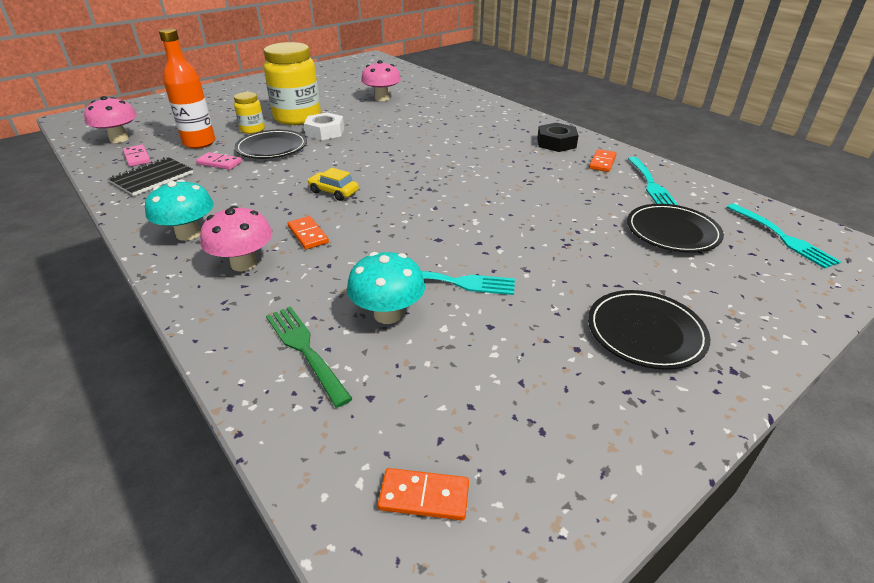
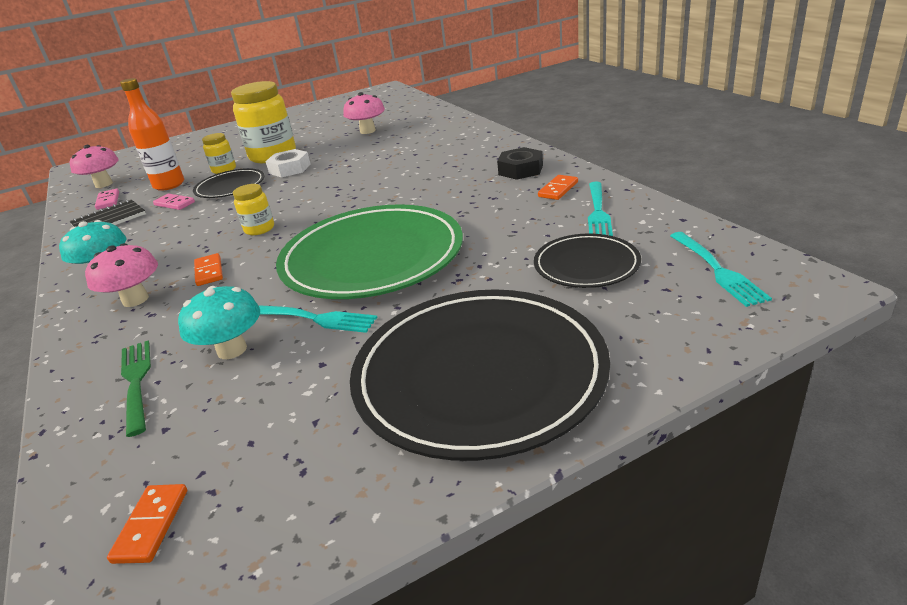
camera: 15 degrees right, 5 degrees down
(334, 192) = (259, 229): yellow car -> yellow jar
(424, 496) = (151, 525): orange domino -> orange domino turned 75 degrees clockwise
(470, 222) = (372, 257): none -> green plate
(645, 332) = (479, 375): black plate -> black plate, size x1.96

